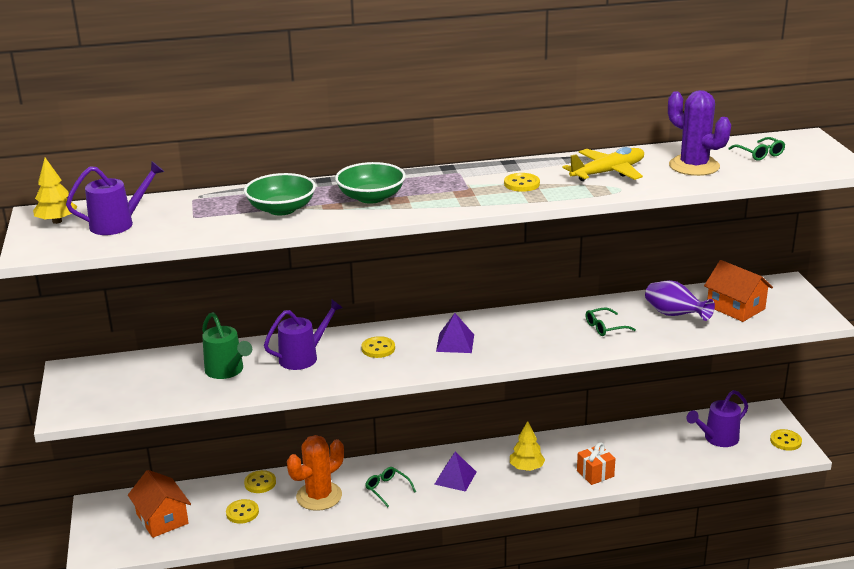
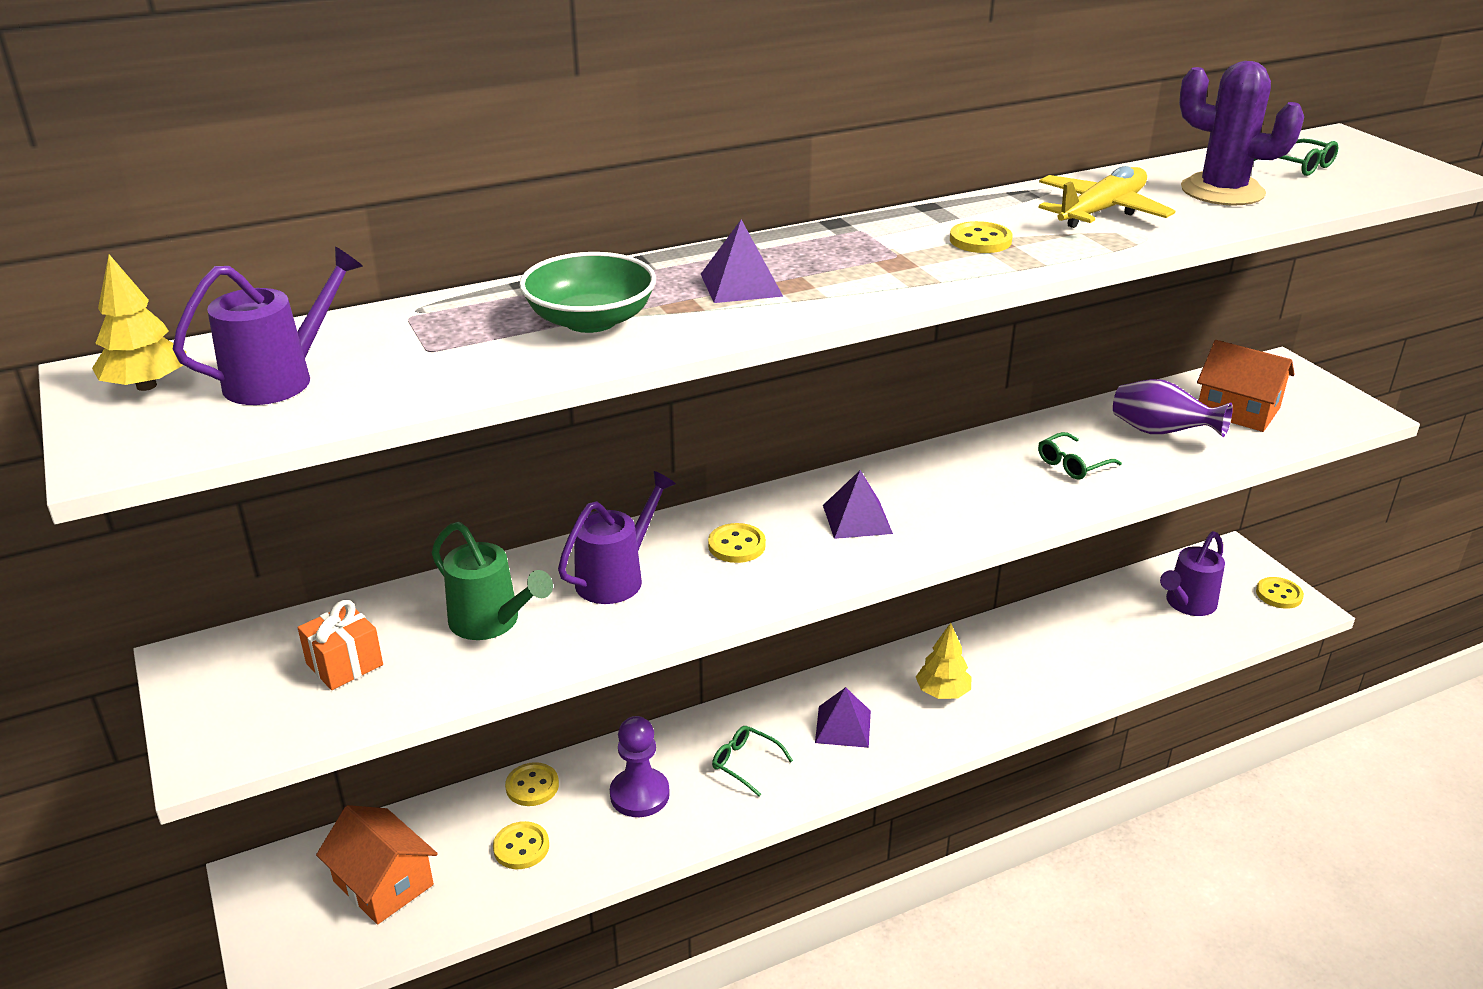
camera: 15 degrees left, 5 degrees up
(319, 496) = (639, 794): orange cactus -> purple pawn
(371, 197) = (741, 285): green bowl -> purple pyramid
(595, 474) = (1046, 686): orange gift -> orange gift (344, 664)

